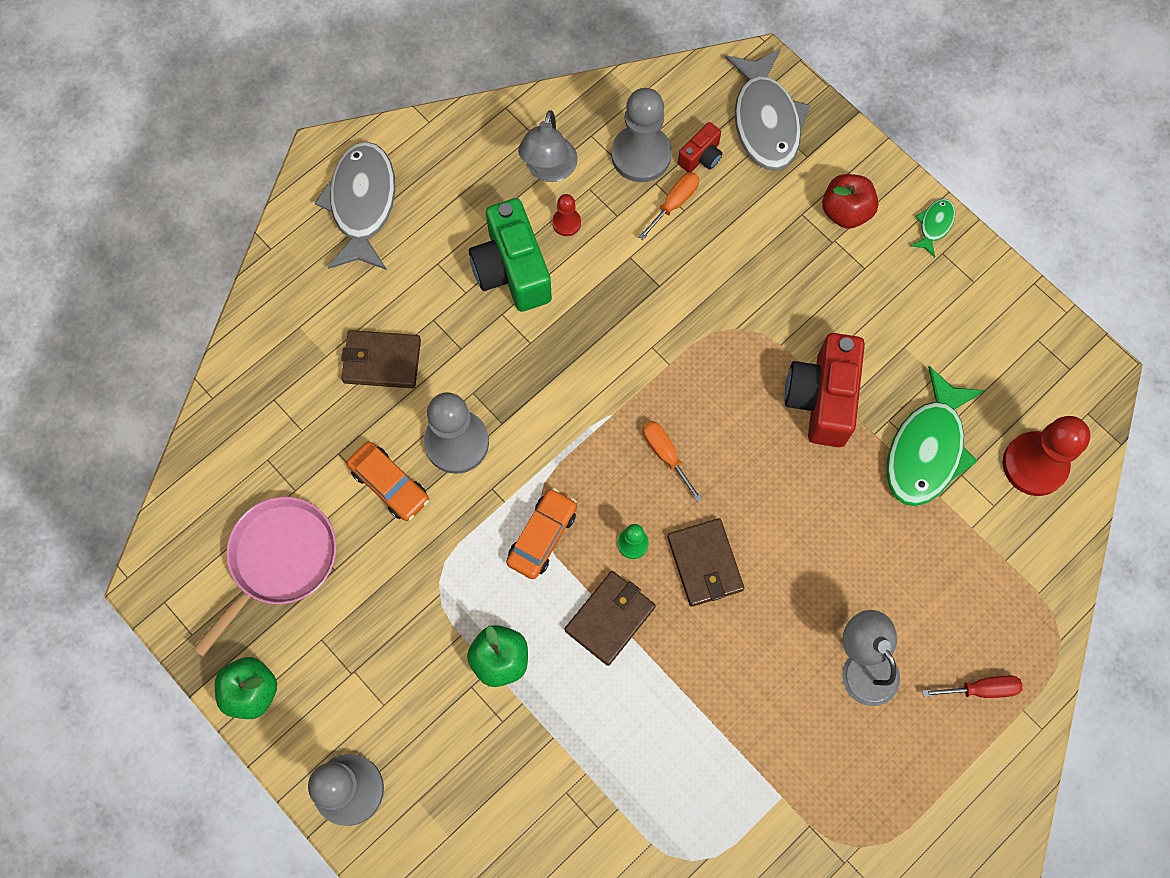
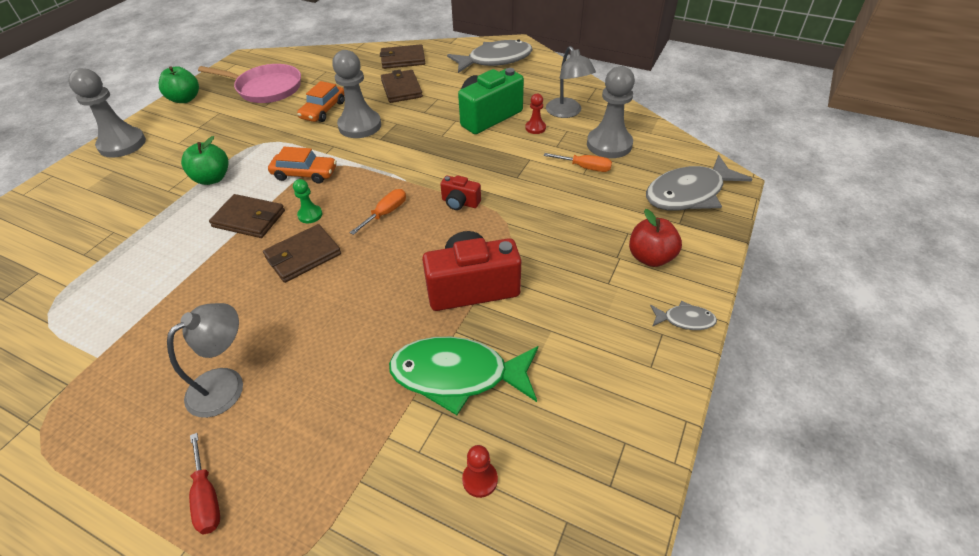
camera: 70 degrees right, 25 degrees down
(290, 335) = (403, 59): none -> brown wallet
(549, 170) = (567, 112): grey lamp -> grey lamp turned 105 degrees counterclockwise
(701, 157) = (631, 170): red camera -> red camera (460, 202)
(934, 225) = (685, 320): green fish -> grey fish
(1034, 464) = (480, 479): red pawn -> red pawn, size x0.47

